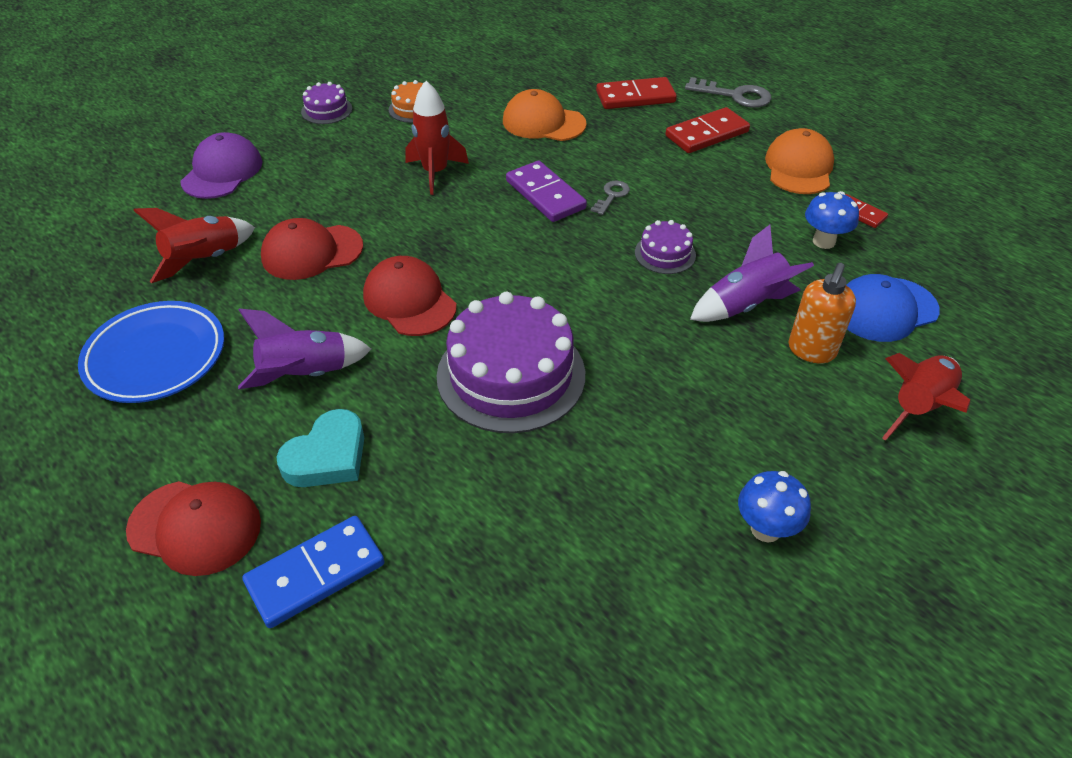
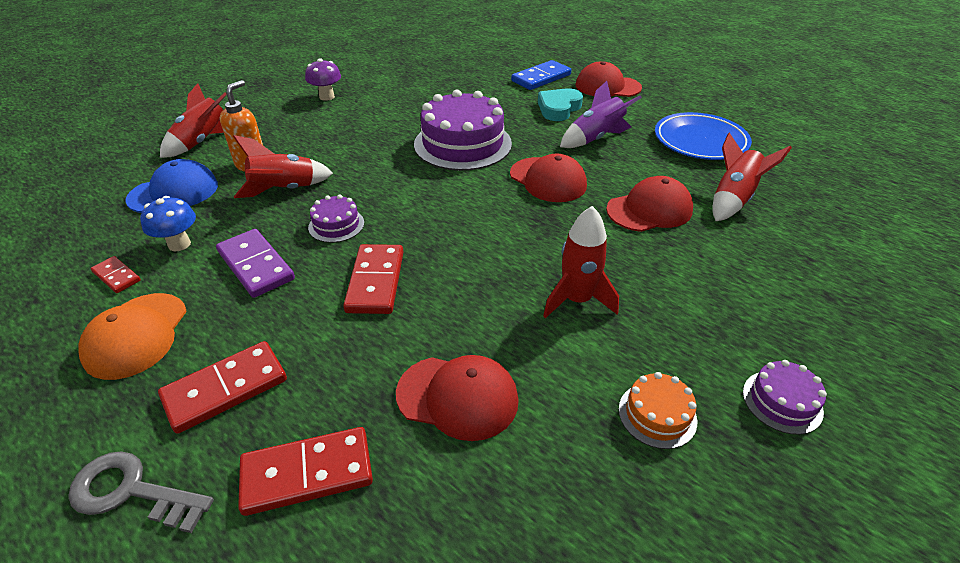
camera: 175 degrees right, 5 degrees down
(222, 172) = (814, 286): purple cap -> none
(543, 122) = (457, 397): orange cap -> red cap
(545, 195) = (448, 279): purple domino -> purple domino (255, 265)
(612, 196) = (376, 281): grey key -> red domino
(745, 305) = (284, 190): purple rocket -> red rocket
(765, 529) = (327, 97): blue mushroom -> purple mushroom

